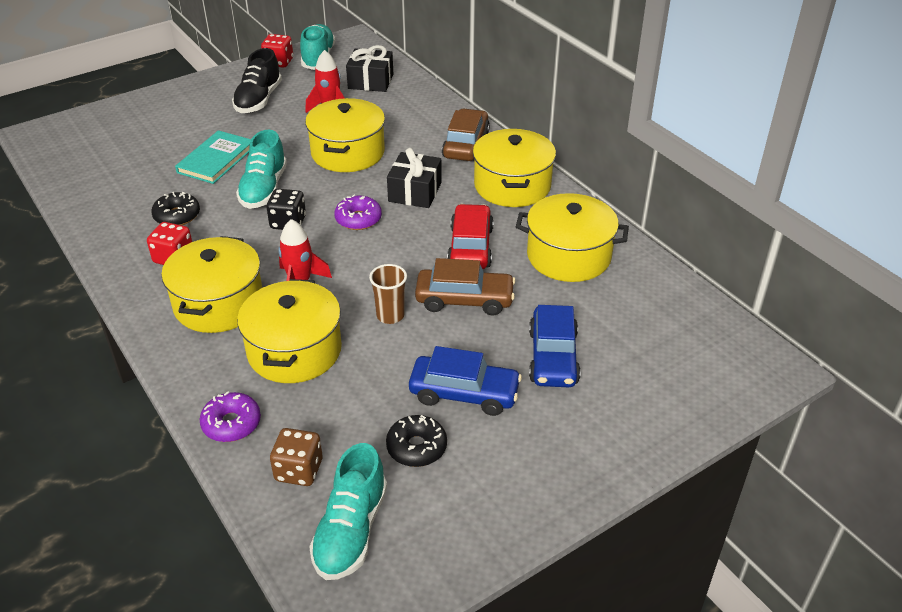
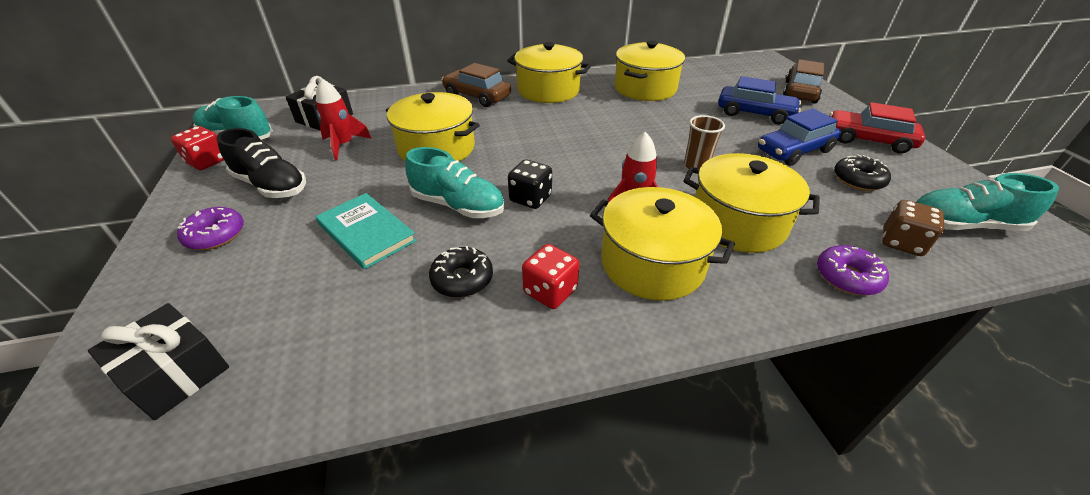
camera: 70 degrees left, 0 degrees up
(351, 530) = (963, 225): turquoise shoe -> turquoise shoe turned 150 degrees clockwise
(358, 219) = (550, 159): purple donut -> purple donut (215, 235)
(415, 192) = (527, 127): black gift -> black gift (175, 373)
(464, 300) = (683, 132): brown car -> brown car (800, 92)
(464, 393) = (794, 151): blue car -> blue car turned 150 degrees counterclockwise
(470, 247) = (618, 118): red car -> red car (868, 140)

